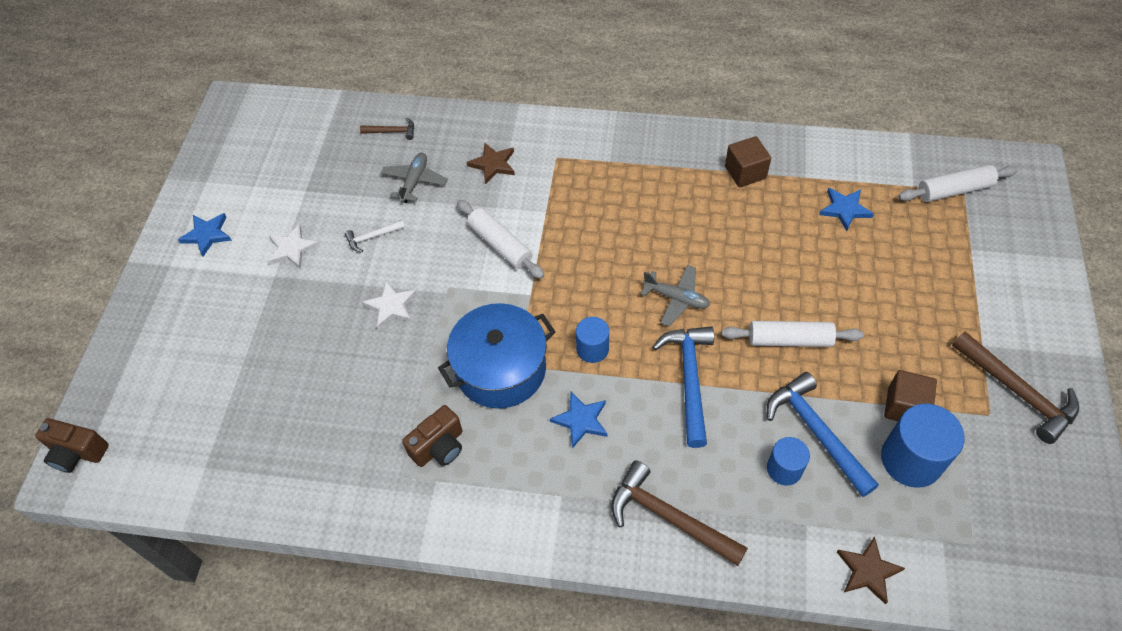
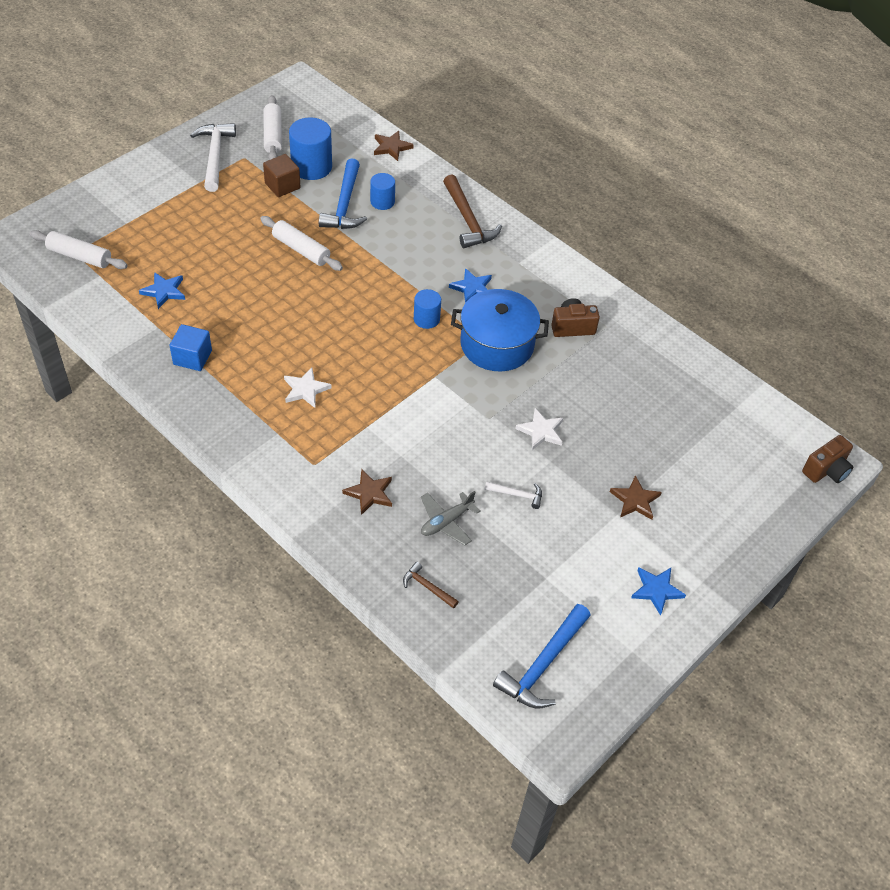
camera: 150 degrees left, 5 degrees down
(78, 453) = (826, 470): brown camera -> brown camera turned 90 degrees clockwise
(264, 297) = (635, 500): none -> brown star
(292, 249) = (589, 528): white star -> white star (305, 389)
(500, 245) = (424, 424): white rolling pin -> white rolling pin (273, 135)
(676, 298) = (341, 312): grey plane -> none
(689, 379) = (385, 268): blue hammer -> blue hammer (543, 665)
(745, 172) = (192, 357): brown cube -> blue cube
(1017, 392) = (215, 156): brown hammer -> white hammer

